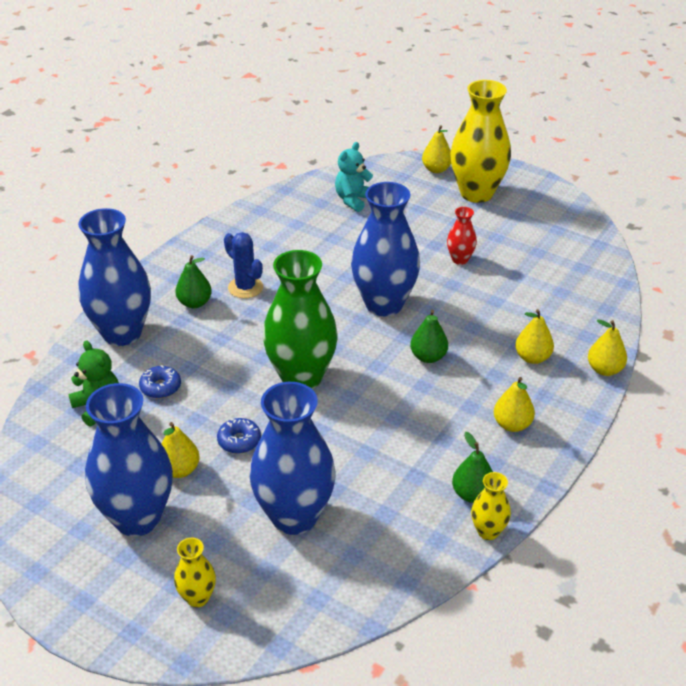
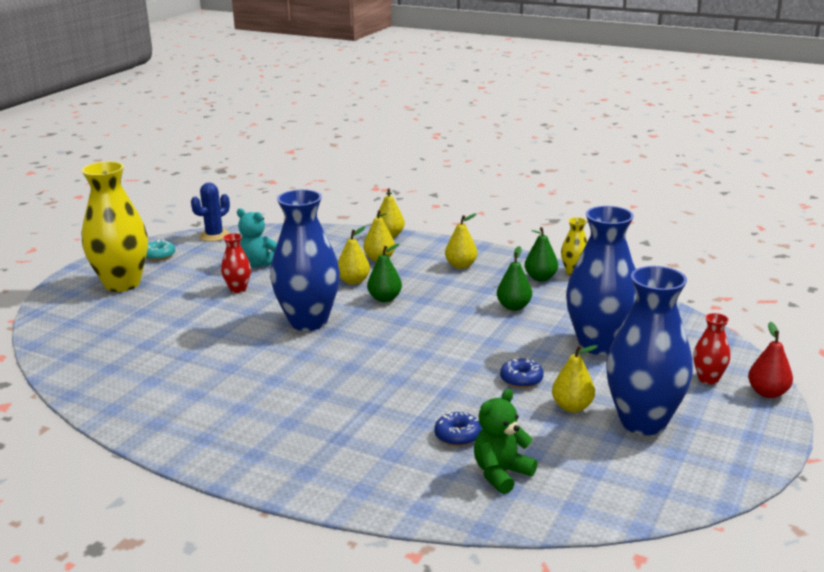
camera: 95 degrees left, 15 degrees down
(122, 333) = (367, 479): blue vase -> none
(153, 646) = (767, 393): none -> red pear
(194, 303) = (306, 433): green pear -> green pear (514, 307)
(197, 598) = (708, 379): yellow vase -> red vase
(245, 287) = (277, 401): blue cactus -> blue cactus (214, 235)
(301, 377) = (424, 355): green vase -> none
(354, 200) = (111, 348): turquoise teddy bear -> turquoise teddy bear (258, 264)
(436, 169) = (65, 305): yellow pear -> yellow pear (353, 281)
(541, 208) = (159, 255): none -> turquoise donut

